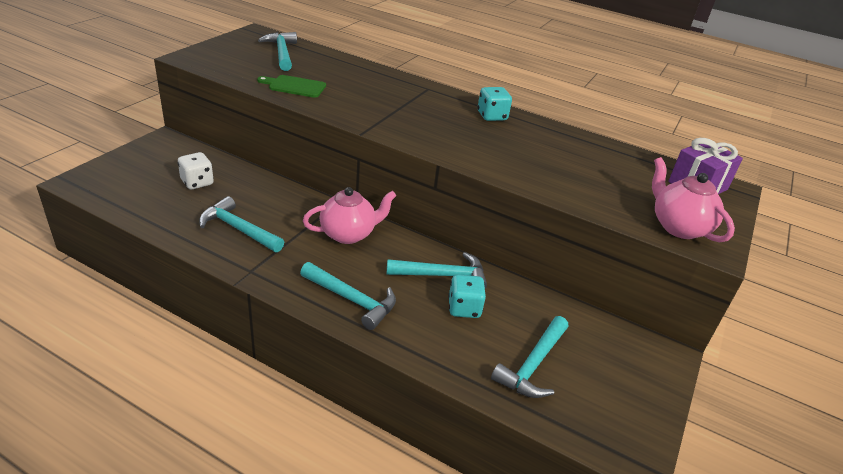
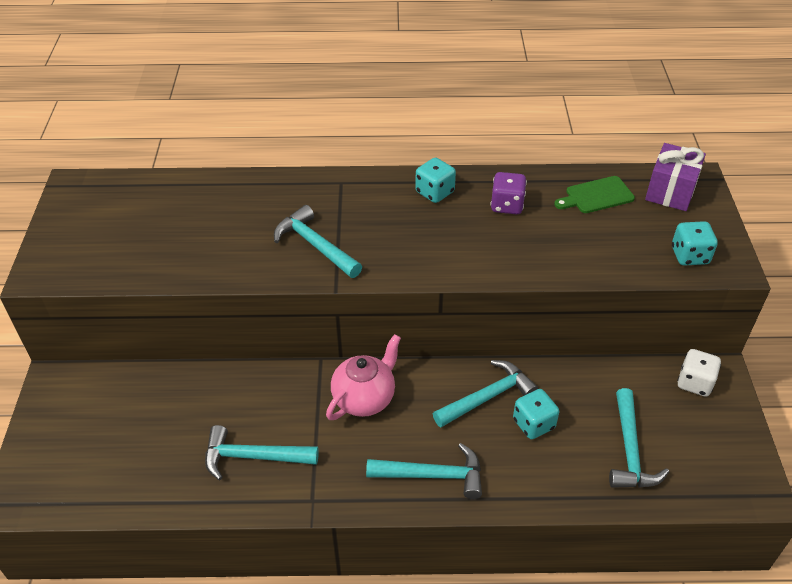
camera: 25 degrees left, 10 degrees up
(197, 182) = (152, 421): white dice -> white dice (694, 383)
(282, 53) = (138, 207): turquoise hammer -> turquoise hammer (315, 245)
(295, 86) = (204, 256): green cutting board -> green cutting board (596, 196)
(542, 142) = (507, 205): none -> purple dice
(678, 227) = (689, 256): pink teapot -> turquoise dice

